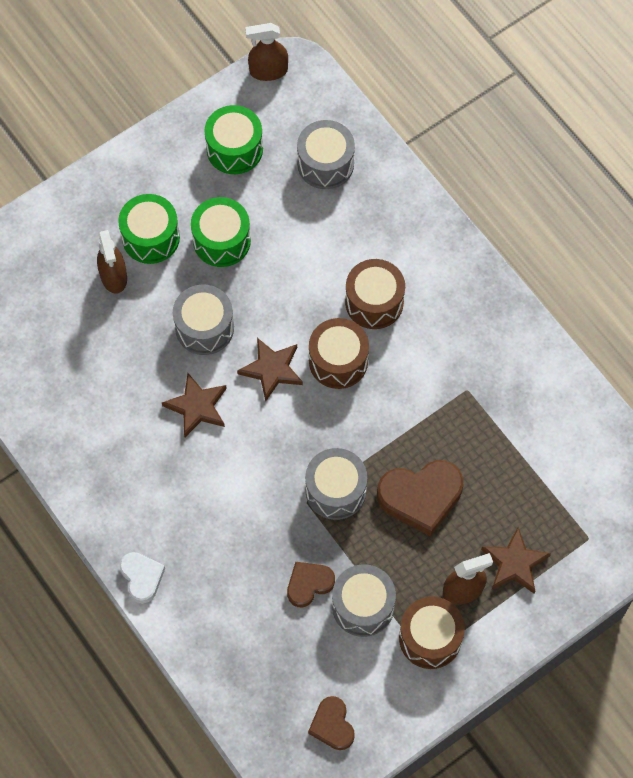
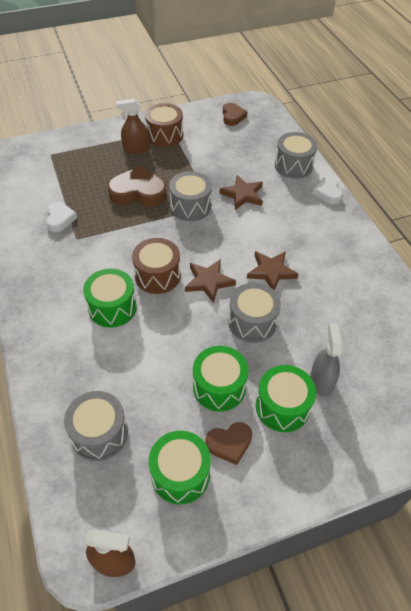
camera: 165 degrees left, 15 degrees down
(113, 277) = (321, 380): brown spray bottle -> grey spray bottle
(309, 584) = (224, 169): brown heart -> brown heart (229, 444)
(363, 606) = (196, 154): grey drum -> grey drum (293, 165)
(374, 302) = (112, 307): brown drum -> green drum
(506, 416) = (60, 219): none -> white heart
(514, 563) = (100, 153): brown star -> brown star (242, 195)

